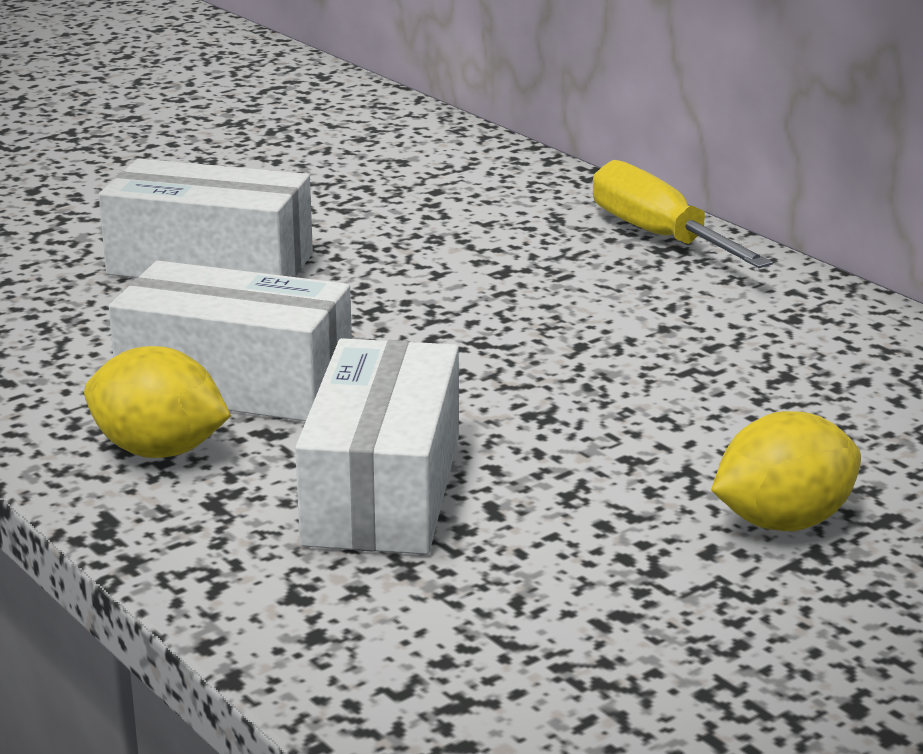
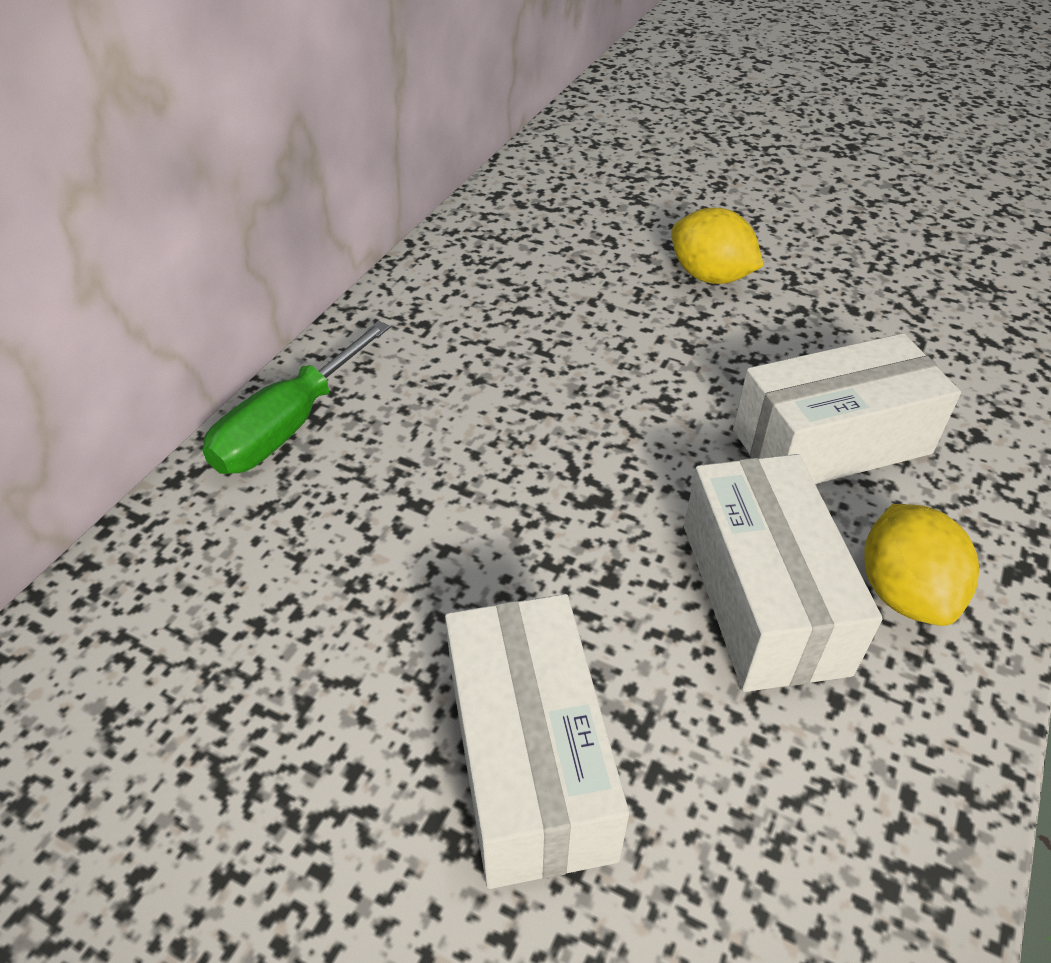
camera: 115 degrees left, 20 degrees up
(658, 236) = (288, 426): yellow screwdriver -> green screwdriver

